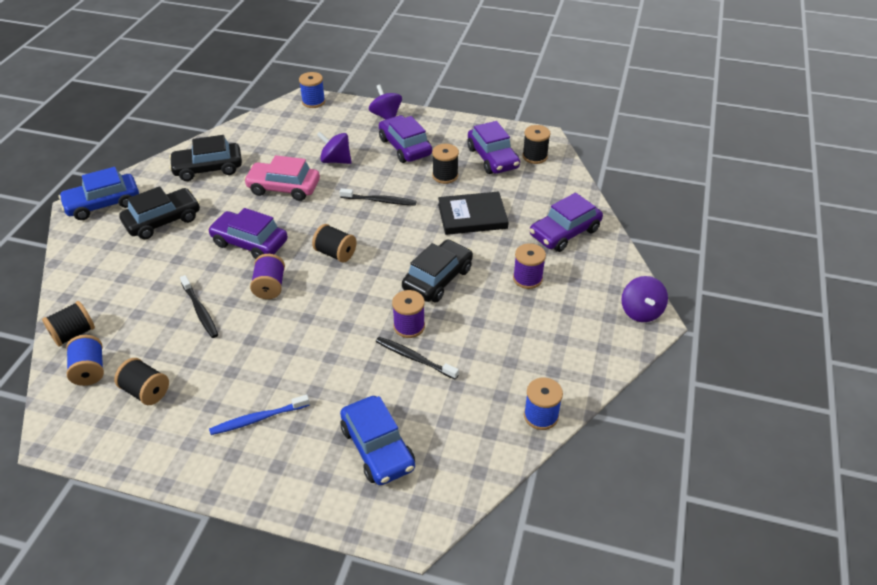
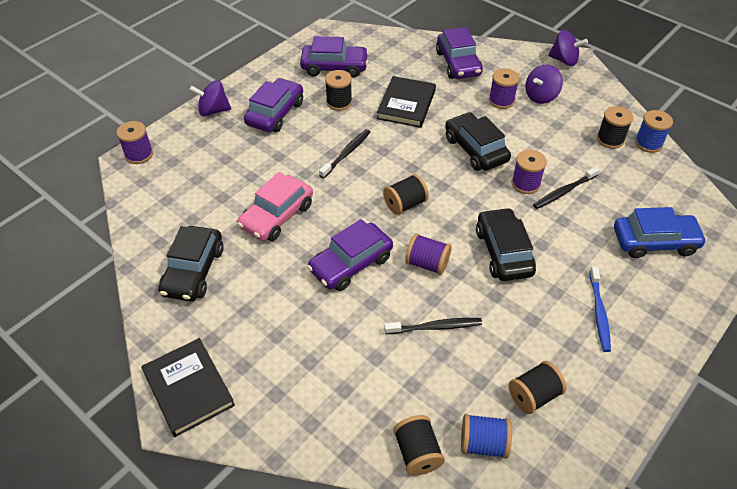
camera: 65 degrees left, 5 degrees up
(103, 204) = (188, 388): blue car -> black book
(163, 221) = (264, 332): black car -> black car (503, 252)
(313, 102) = (139, 154): blue spool -> purple spool
(336, 160) = (260, 166): purple spinning top -> purple spinning top (541, 96)
(405, 147) = (275, 113): purple car -> purple car turned 120 degrees clockwise
(534, 156) = (350, 44): black spool -> black spool (610, 139)

